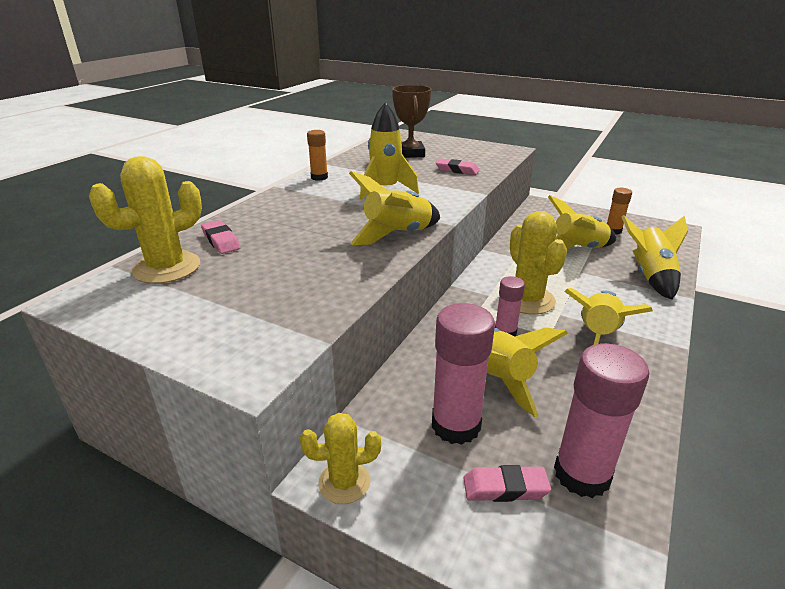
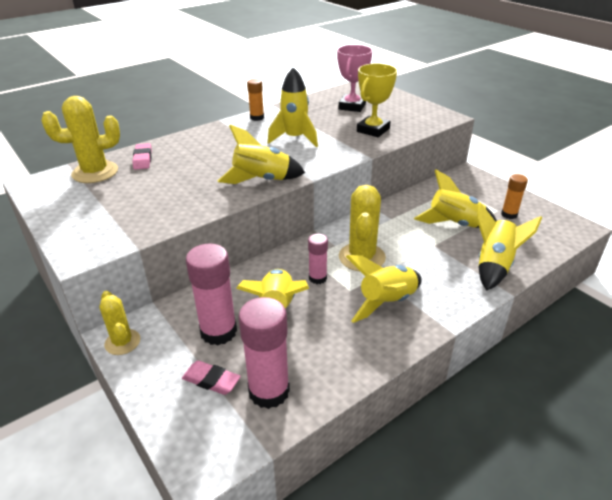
camera: 25 degrees right, 5 degrees up
(344, 482) = (122, 342): yellow cactus -> yellow cactus turned 45 degrees clockwise
(410, 153) = (352, 106): brown trophy -> pink trophy
(457, 170) = (373, 130): pink eraser -> yellow trophy

